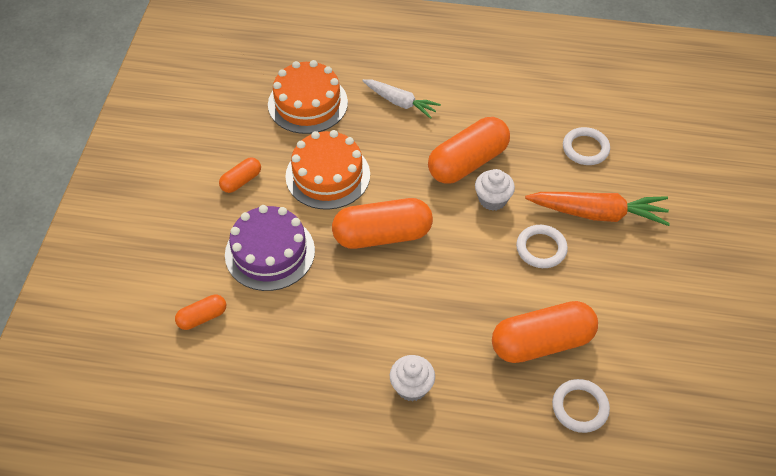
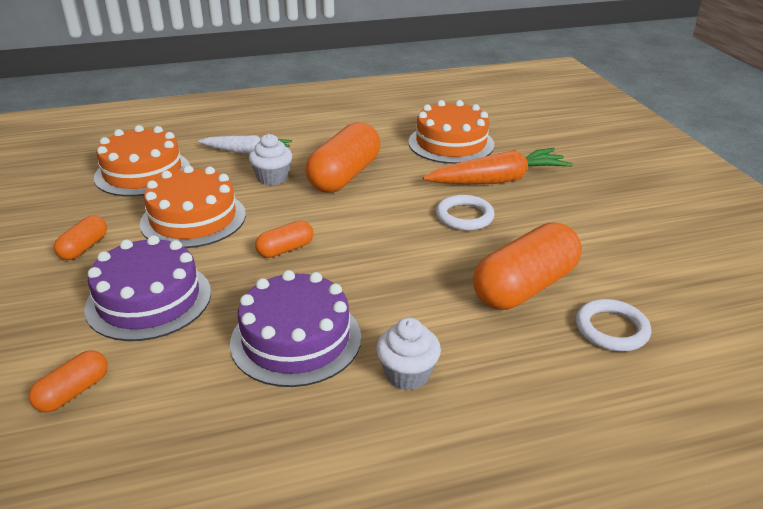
camera: 25 degrees left, 20 degrees down
(352, 327) = (296, 339): none -> purple cake
(382, 235) = (285, 249): orange capsule -> orange capsule, size x0.50
(492, 200) = (388, 195): white cupcake -> white cupcake (272, 178)
(585, 148) = (451, 143): white ring -> orange cake

